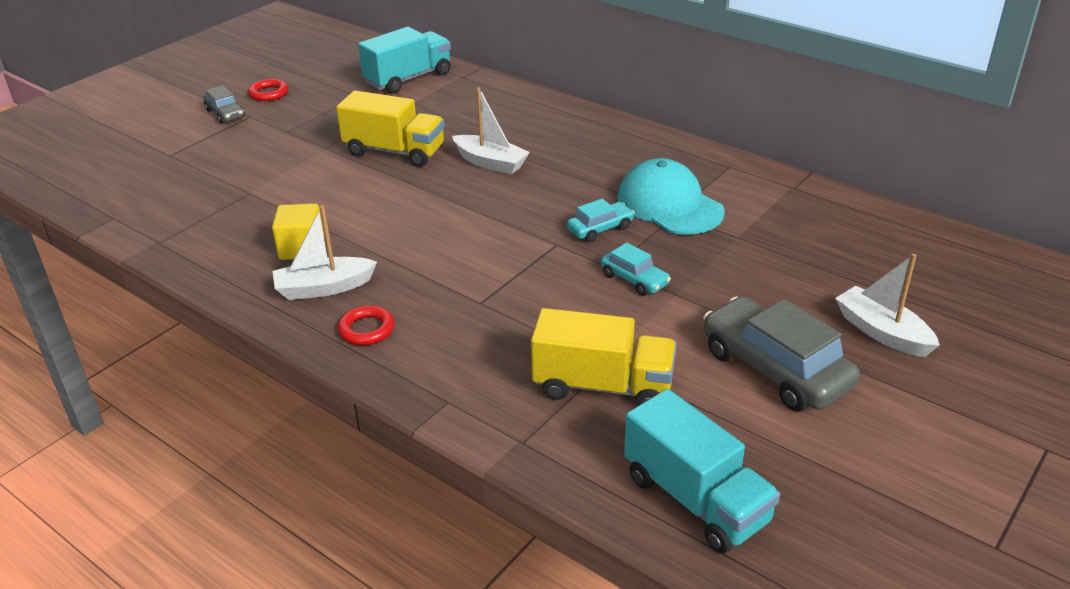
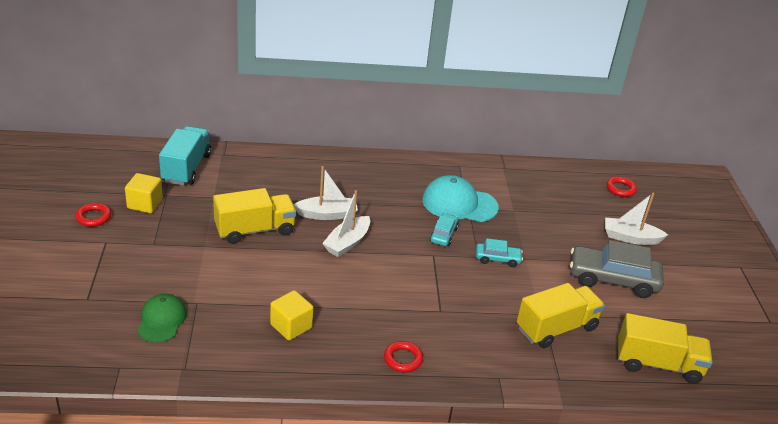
camera: 45 degrees left, 0 degrees up
(200, 195) = (162, 320): none -> green cap
(225, 114) = (82, 247): grey car -> none
(324, 288) = (342, 346): white boat -> white boat (347, 243)
(327, 96) = (145, 204): none -> yellow cube
(695, 499) = (658, 364): turquoise truck -> yellow truck
(955, 269) = (620, 189): none -> red ring

